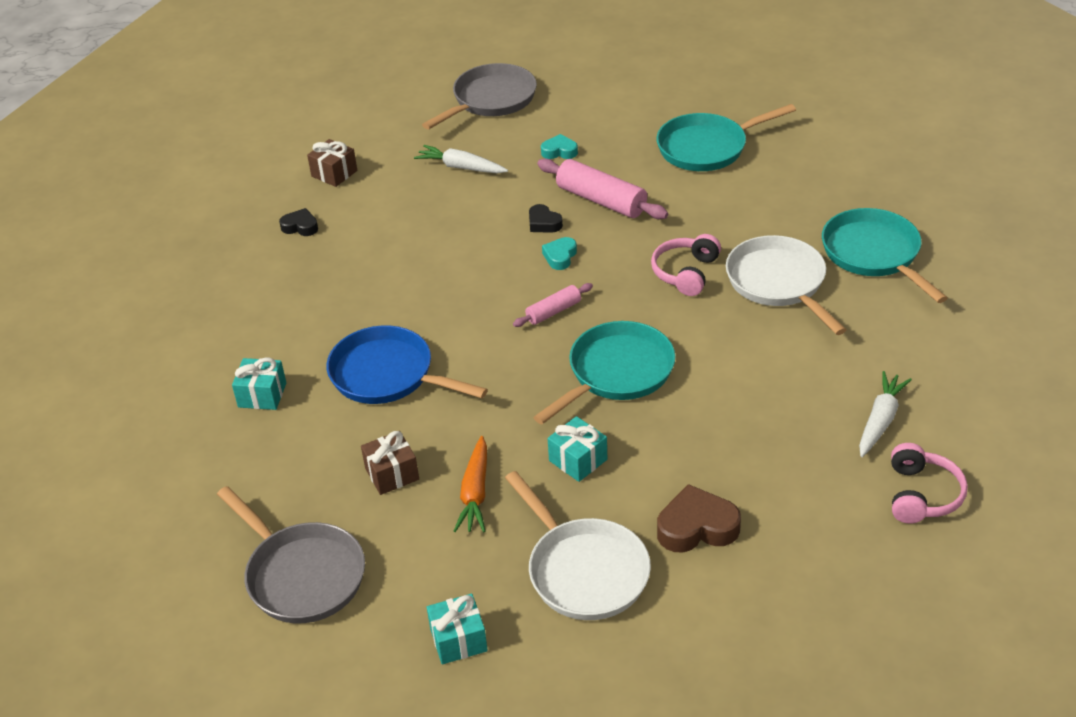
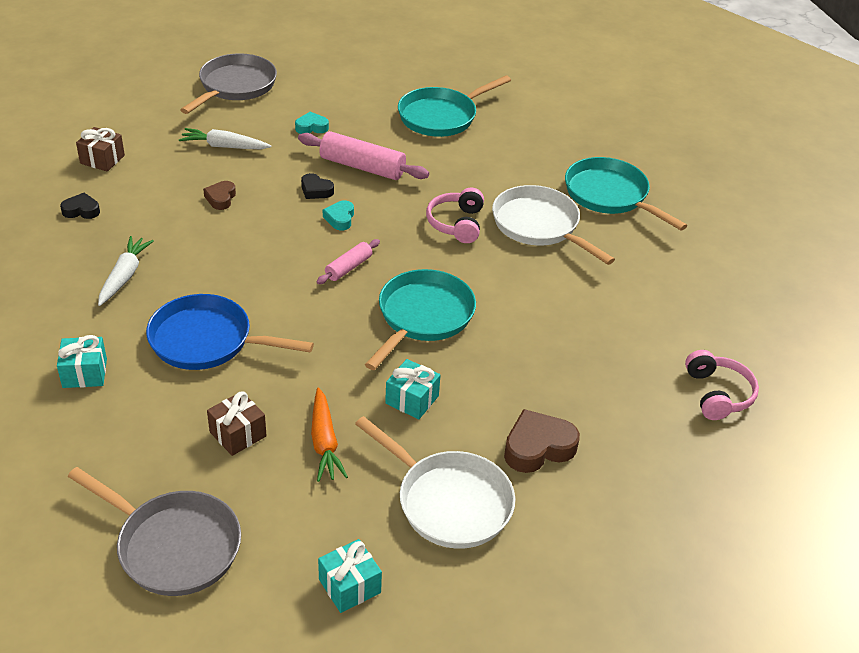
camera: 20 degrees left, 0 degrees up
(442, 224) = (221, 198): none -> brown heart
(880, 420) = (662, 334): white carrot -> white carrot (124, 276)

